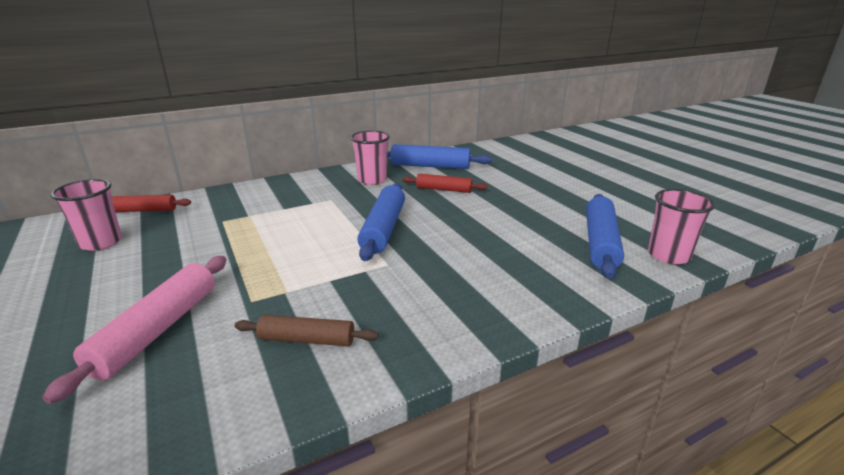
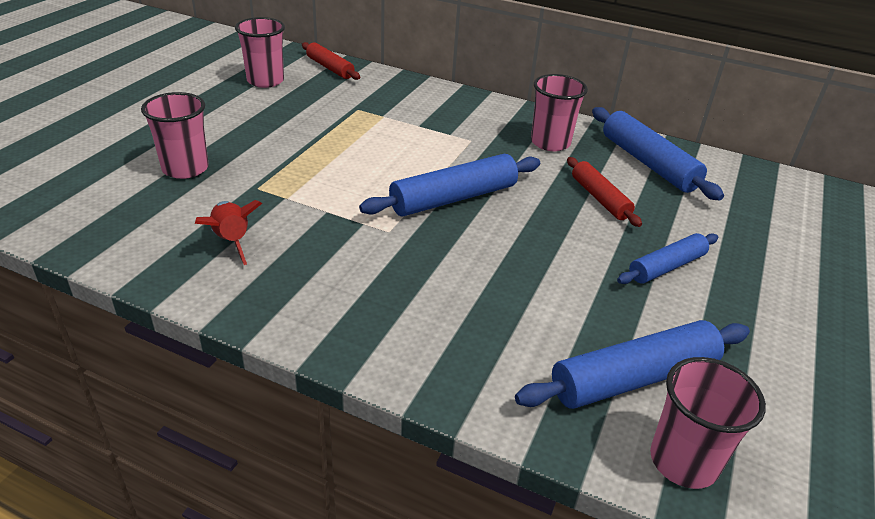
camera: 50 degrees right, 10 degrees up
(157, 330) = (185, 168): pink rolling pin -> pink cup
(307, 340) = (231, 241): brown rolling pin -> red rocket
(521, 198) = (666, 267): none -> blue rolling pin

